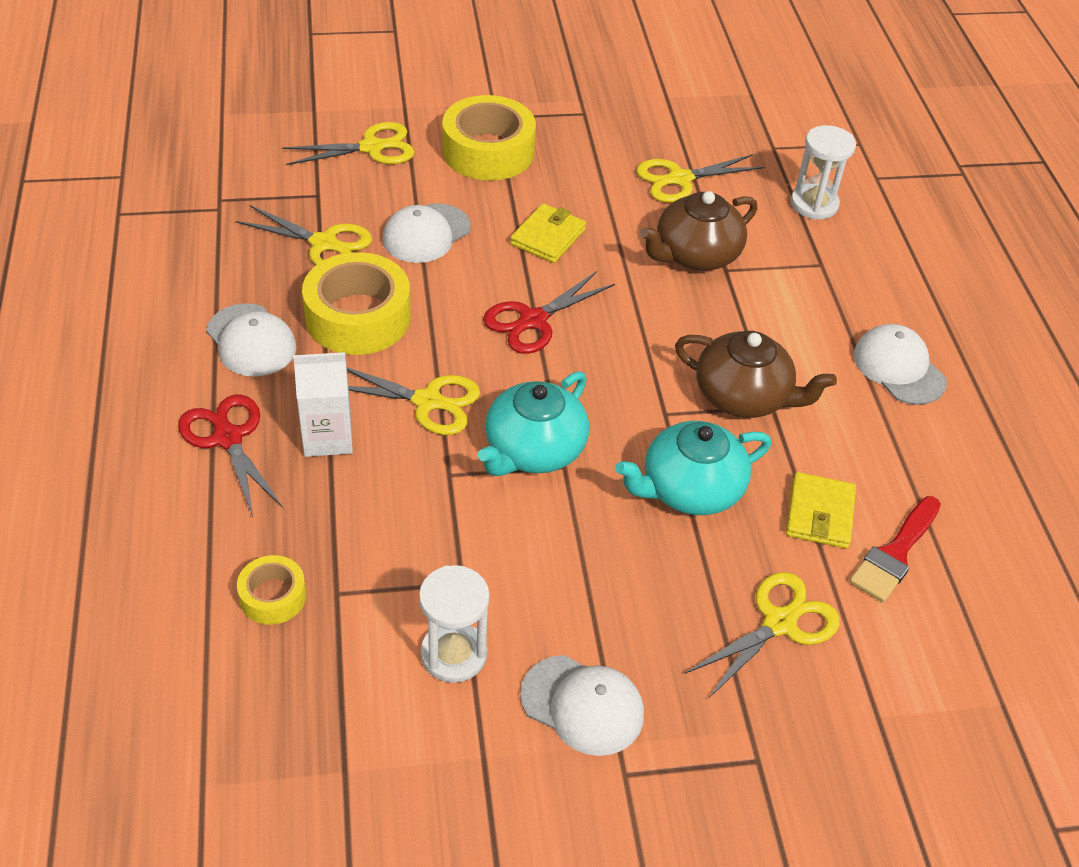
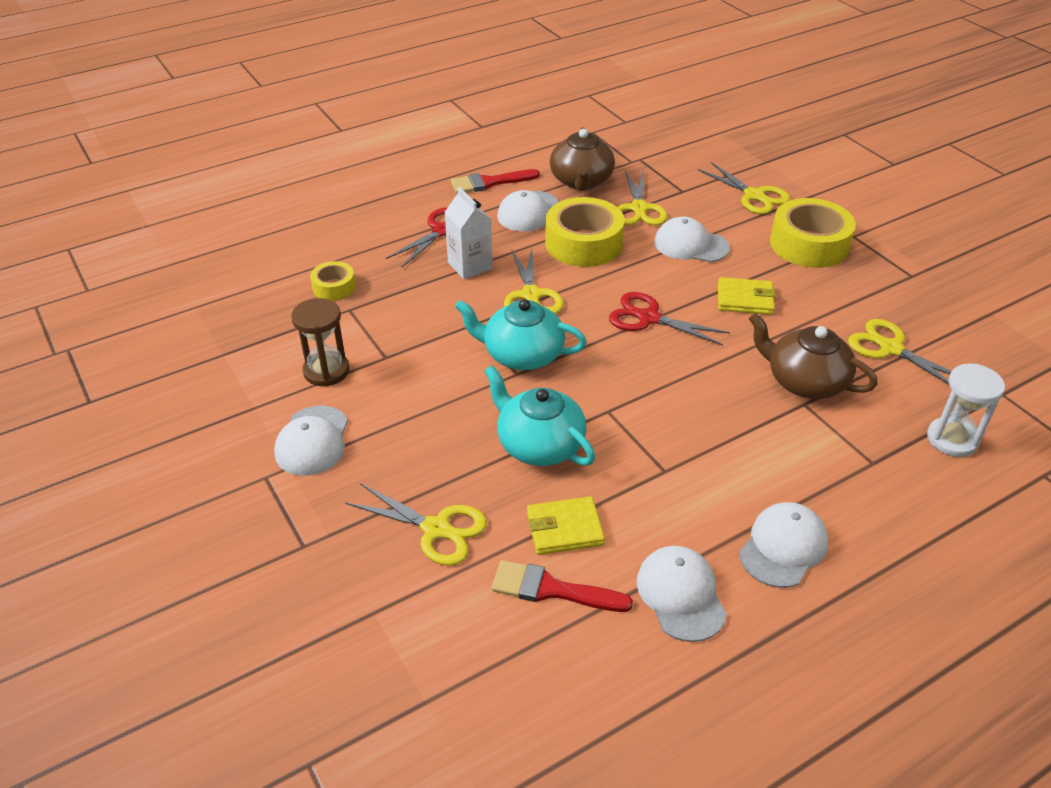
camera: 70 degrees right, 5 degrees down
(151, 353) = (489, 183): none -> red brush
(453, 654) = (326, 371): white hourglass -> brown hourglass
(743, 396) = (662, 451): brown teapot -> brown teapot (581, 181)
(931, 461) = (681, 595): none -> white cap

